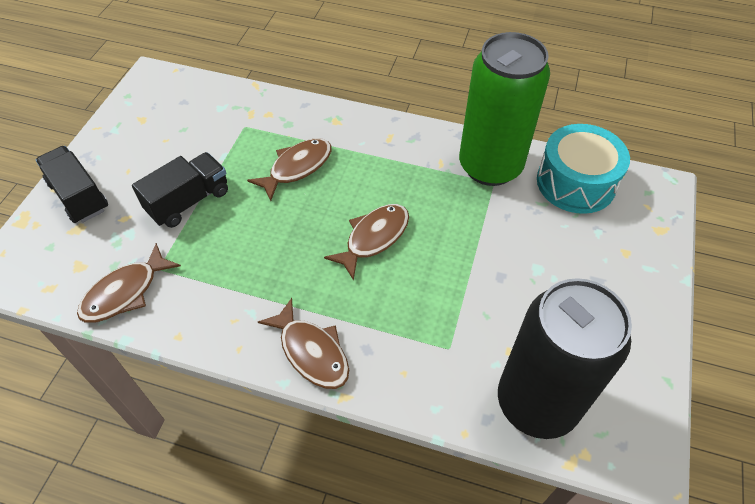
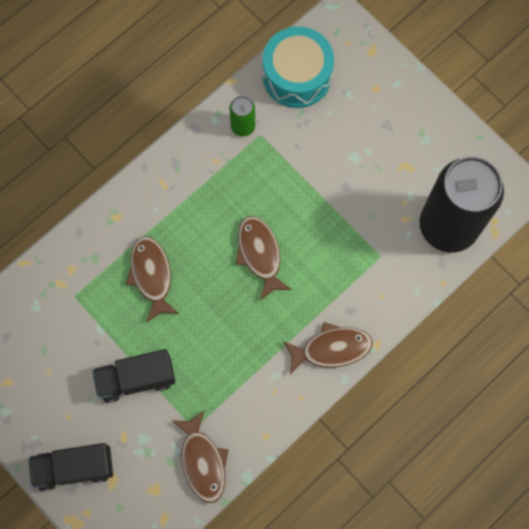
camera: 60 degrees left, 20 degrees up
(188, 201) = (136, 379): black truck -> black truck turned 90 degrees counterclockwise
(490, 166) = (243, 126): green can -> green can, size x0.41

